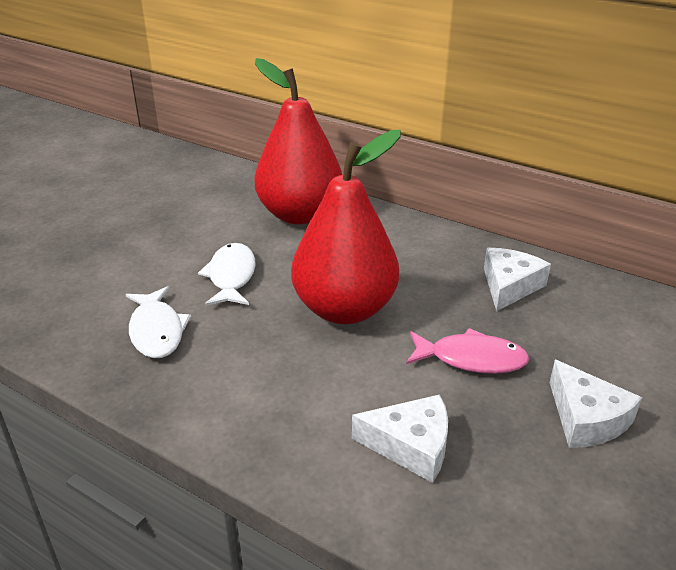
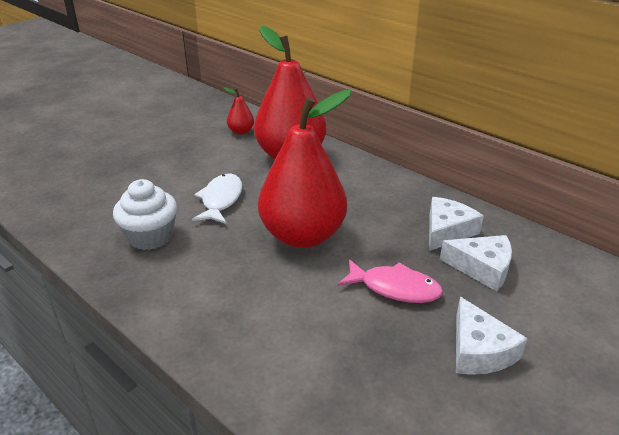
camera: 10 degrees right, 0 degrees up
(157, 331) = (150, 236): white fish -> white cupcake
(229, 190) = (241, 131): none -> red pear
(411, 445) = (321, 353): white cheese -> white cheese (482, 268)

